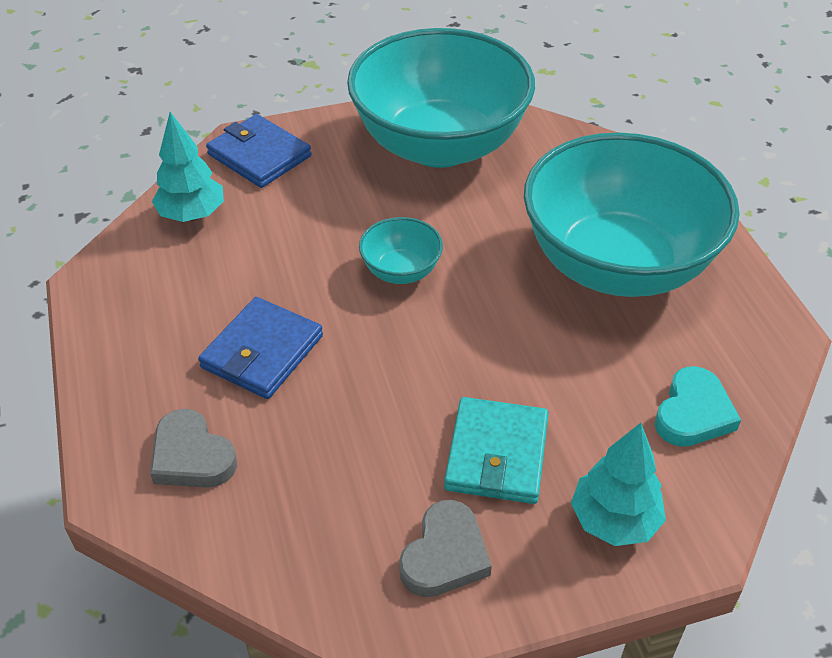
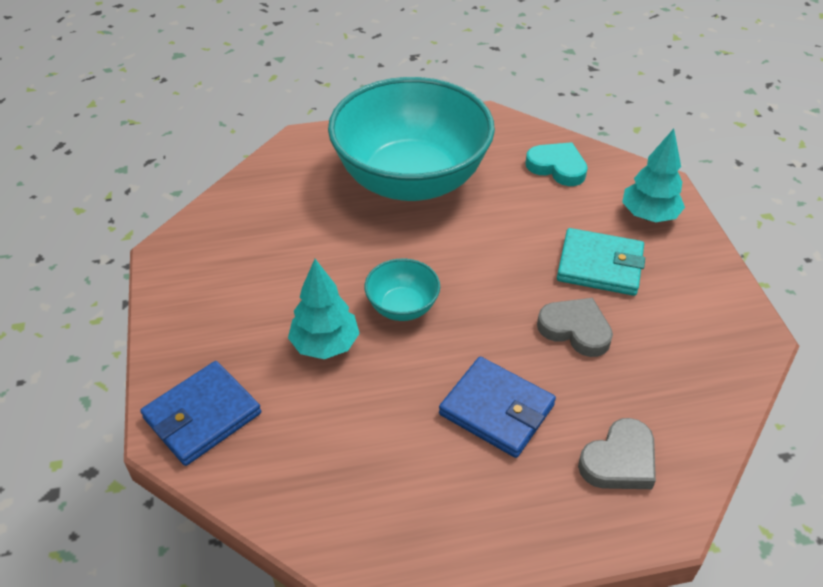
camera: 85 degrees left, 0 degrees up
(192, 215) = (291, 477): turquoise tree -> turquoise tree (325, 345)
(439, 145) = (231, 268): turquoise bowl -> none
(445, 555) = (689, 300): grey heart -> grey heart (575, 329)

